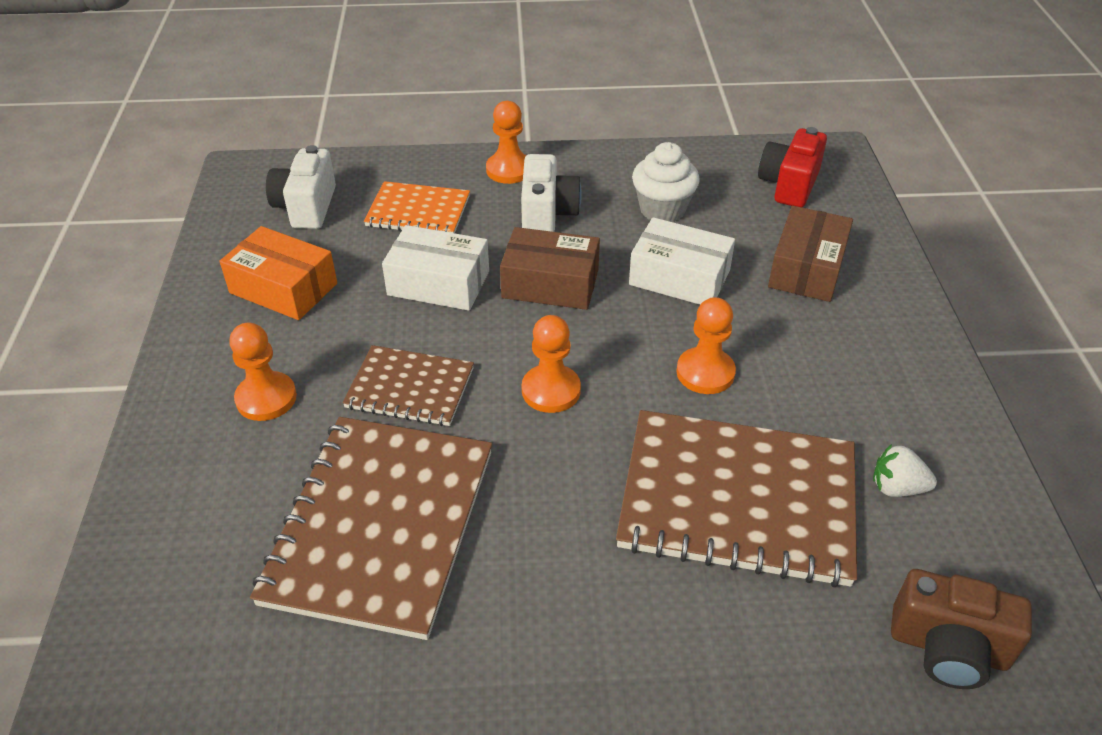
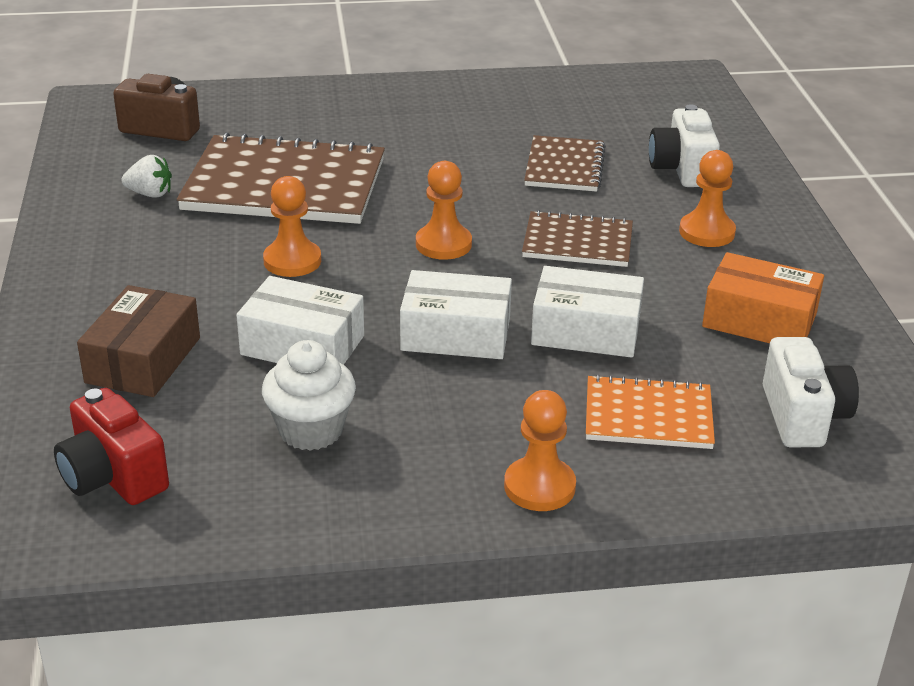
camera: 175 degrees right, 10 degrees down
(380, 525) = (564, 166): brown notebook -> brown notebook, size x0.55
(547, 214) = (471, 419): white camera -> white camera (682, 169)
(550, 284) = (456, 334): brown box -> white box
(789, 185) = (113, 476): red camera -> red camera turned 120 degrees clockwise

